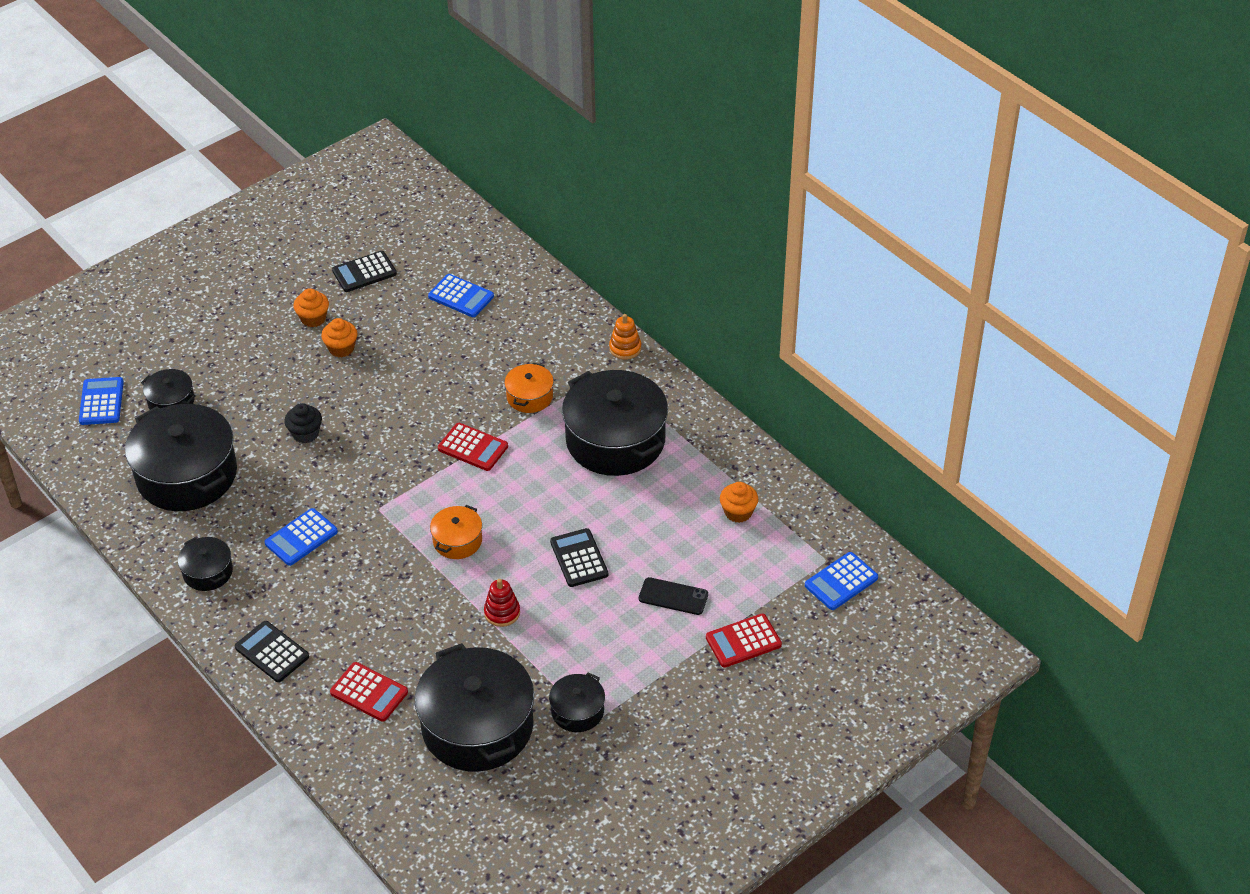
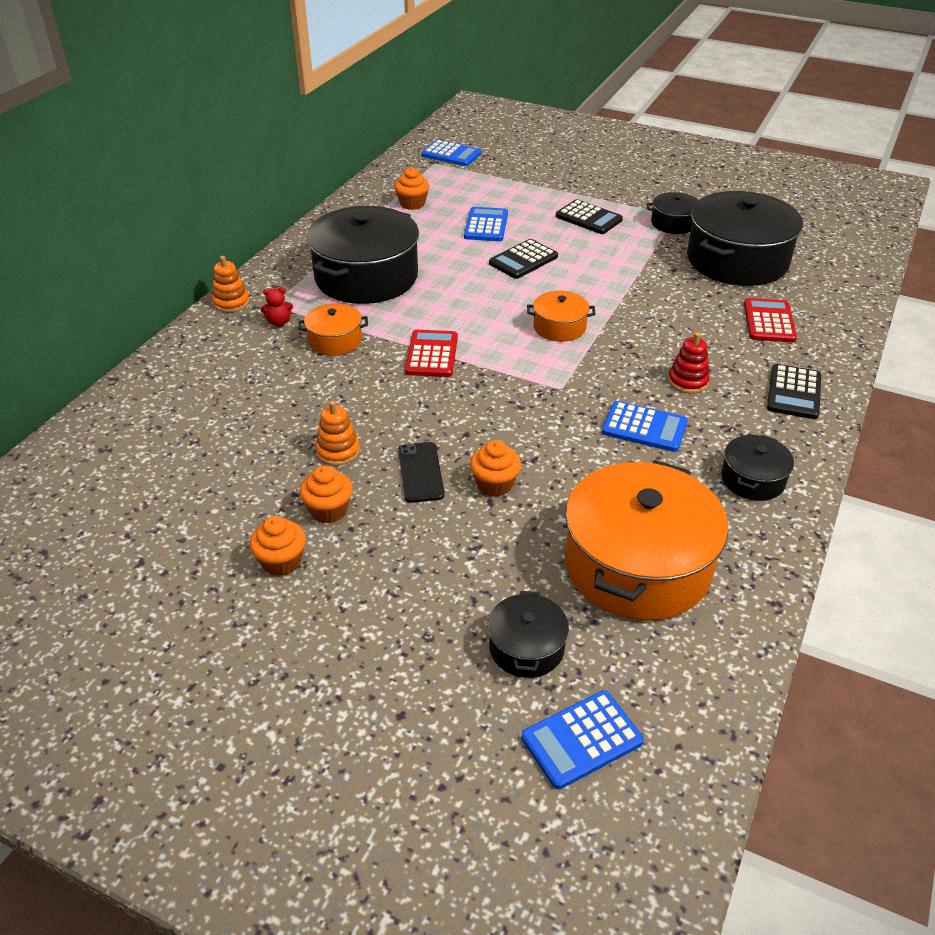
camera: 115 degrees left, 5 degrees down
(187, 475) = (637, 565): black pot -> orange pot
(305, 434) = (494, 484): black cupcake -> orange cupcake
(364, 272) = (163, 546): black calculator -> black calculator (588, 218)
(395, 366) = (338, 451): none -> orange stacking toy
(461, 296) = (185, 439): blue calculator -> blue calculator (486, 225)
(502, 612) = (616, 280): red stacking toy -> red stacking toy (688, 381)
(577, 370) = (279, 322): none -> red teddy bear
(673, 596) = (525, 211): black phone -> black phone (420, 472)
(743, 641) = (541, 177): red calculator -> none

